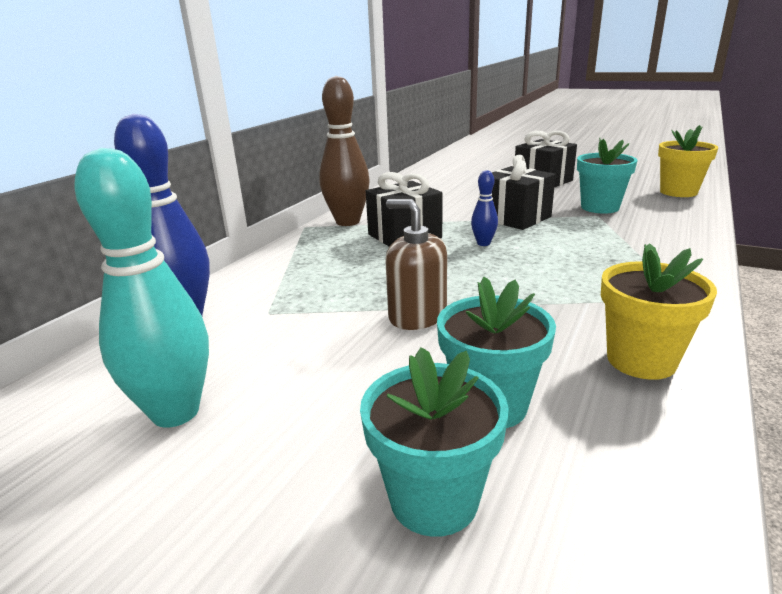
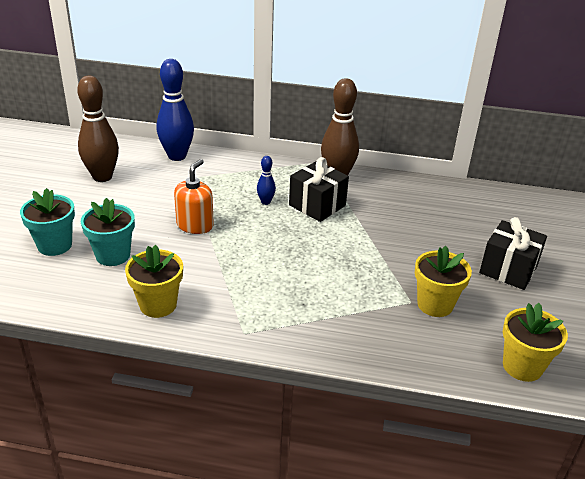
camera: 70 degrees right, 10 degrees up
(175, 412) = (102, 177): turquoise bowling pin -> brown bowling pin
(417, 316) = (195, 225): brown soap dispenser -> orange soap dispenser
(483, 243) = (315, 241): blue bowling pin -> blue bowling pin (265, 202)
(515, 218) = (381, 255): black gift -> none
(600, 207) = (435, 304): turquoise flower pot -> yellow flower pot

